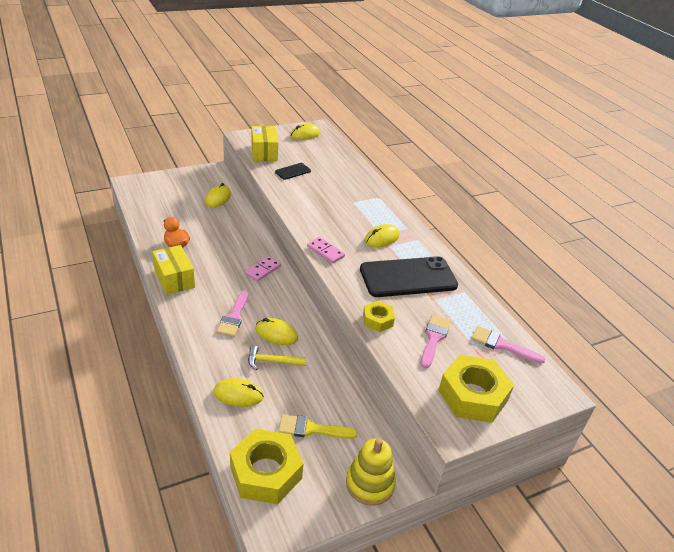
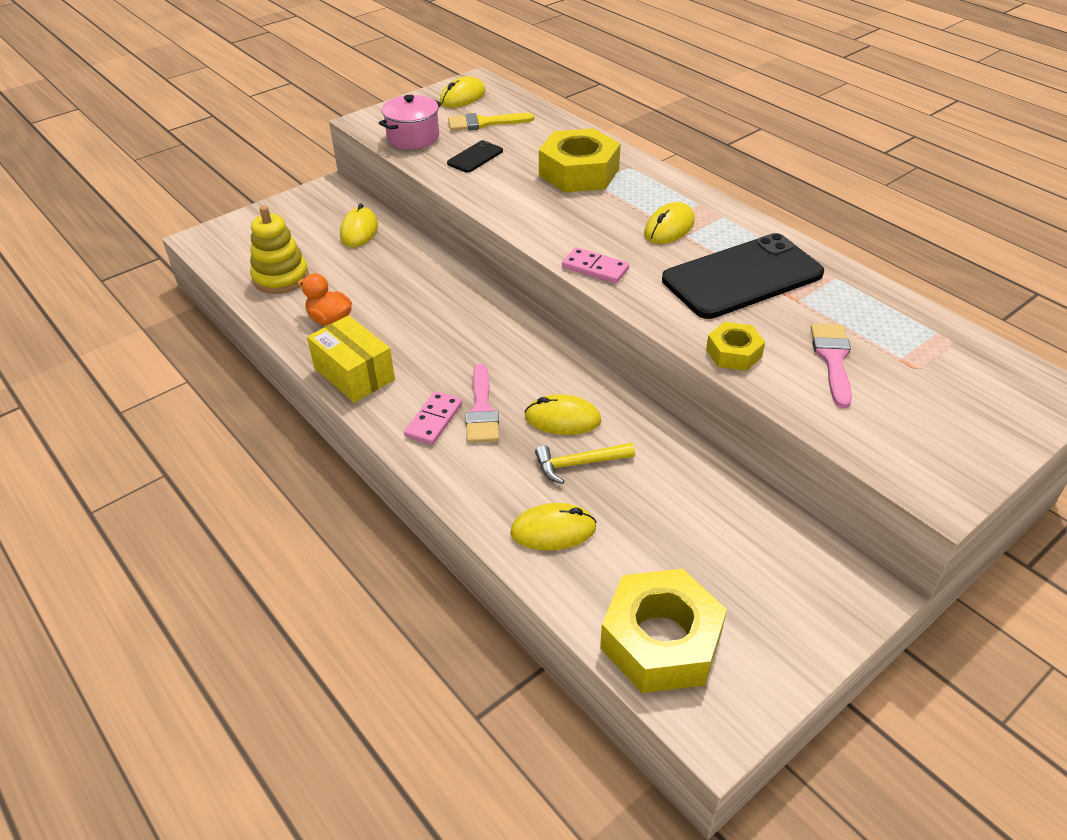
camera: 10 degrees left, 5 degrees up
(263, 270) = (490, 325): pink domino -> pink domino (434, 420)
(264, 152) = (413, 137): yellow box -> pink pot
(311, 429) = (694, 552): yellow brush -> yellow brush (484, 123)
(370, 483) = (827, 611): yellow stacking toy -> yellow stacking toy (281, 278)
(472, 395) = (938, 430): yellow nut -> yellow nut (579, 172)
(502, 345) = (936, 343): pink brush -> none

